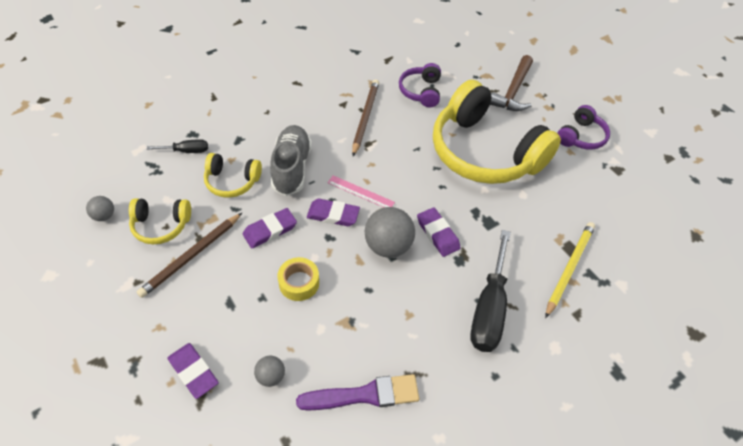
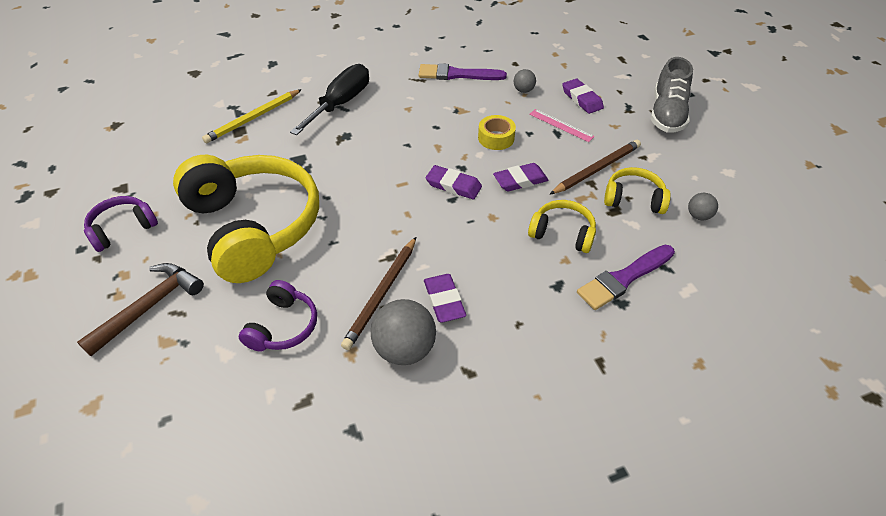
camera: 165 degrees left, 5 degrees down
(186, 151) = (624, 278): black screwdriver -> purple brush
(291, 168) = (491, 239): grey shoe -> grey shoe (667, 114)
(360, 192) = (418, 202): pink ruler -> pink ruler (561, 125)
(388, 246) = (407, 153): grey ball -> grey ball (405, 349)
(438, 234) = (355, 156): purple eraser -> purple eraser (444, 300)

